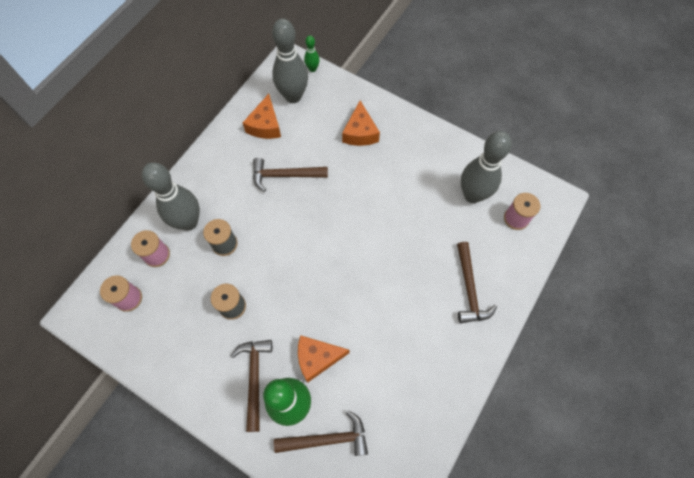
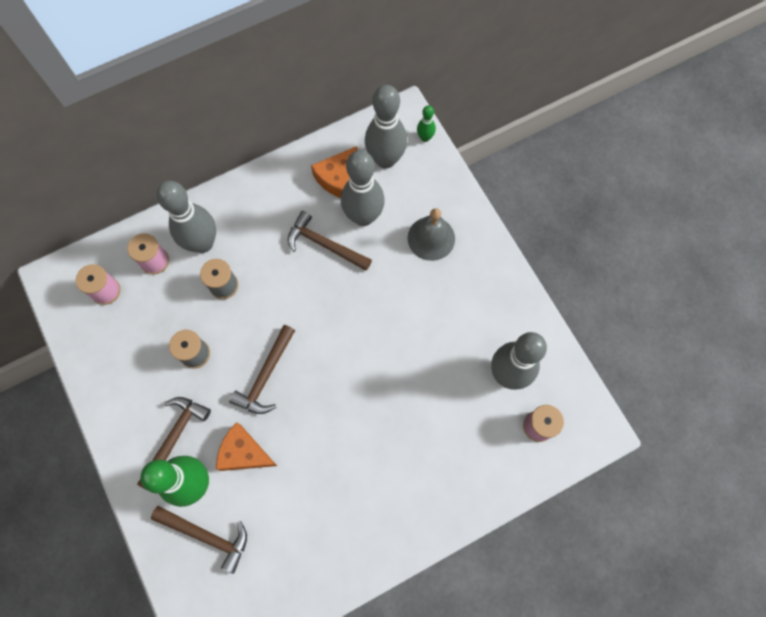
camera: 30 degrees right, 5 degrees up
(301, 142) = (363, 216): none -> grey bowling pin
(360, 132) = (431, 238): orange cheese -> grey bell
(469, 289) = (437, 472): brown hammer -> brown hammer (265, 376)

